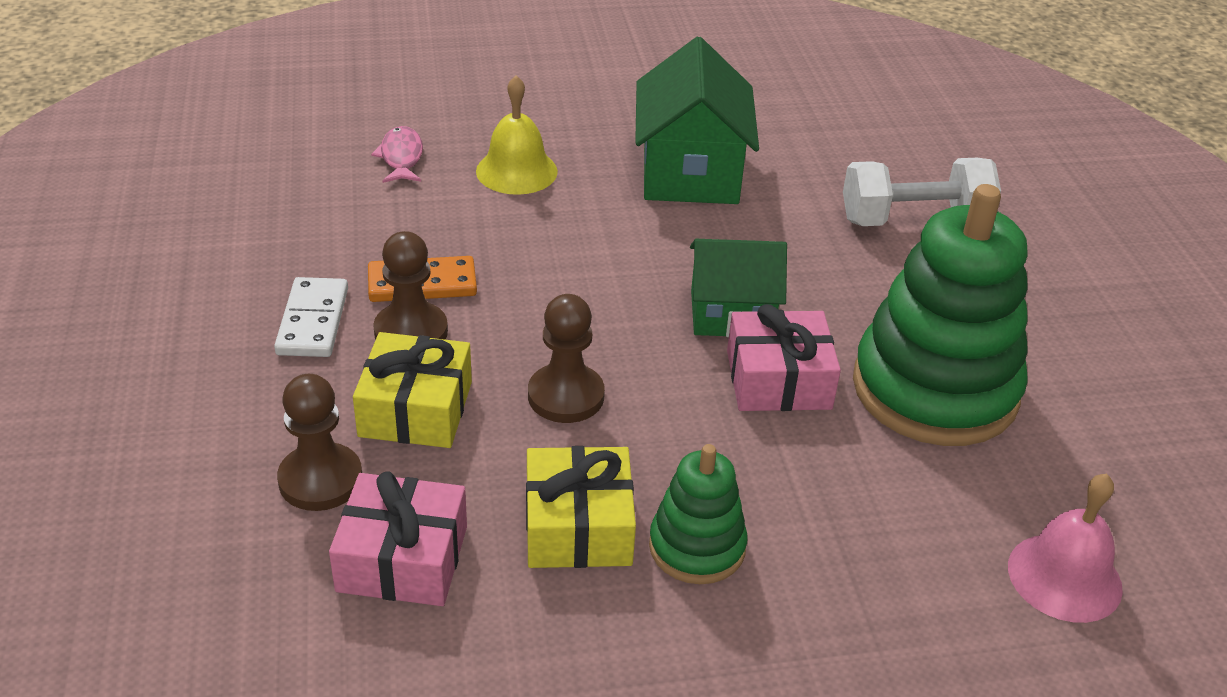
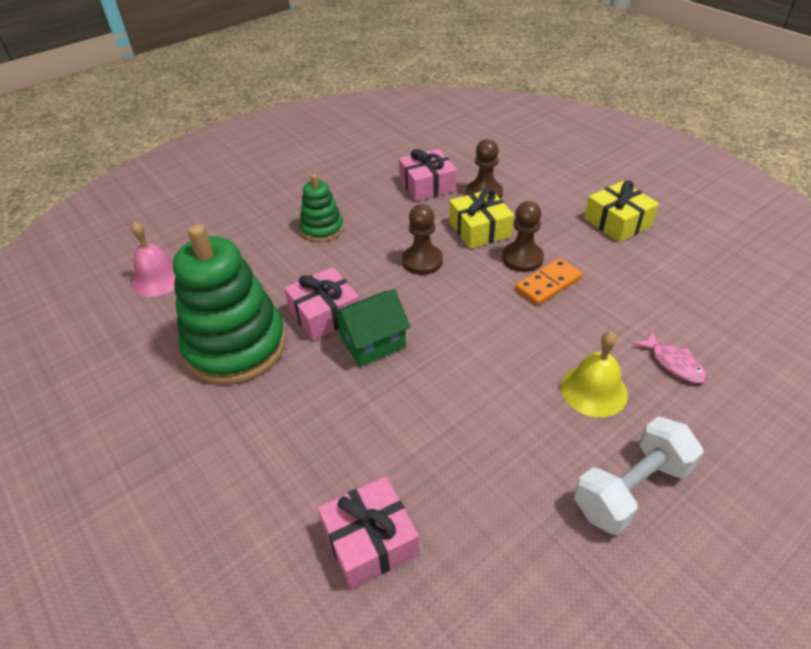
camera: 155 degrees right, 5 degrees up
(312, 321) = (570, 244): white domino -> none
(578, 526) = (373, 217): yellow gift -> yellow gift (617, 222)
(690, 173) = (480, 456): green house -> none
(842, 163) = (370, 540): none -> pink gift
(914, 220) = (285, 493): white dumbbell -> white dumbbell (631, 489)

